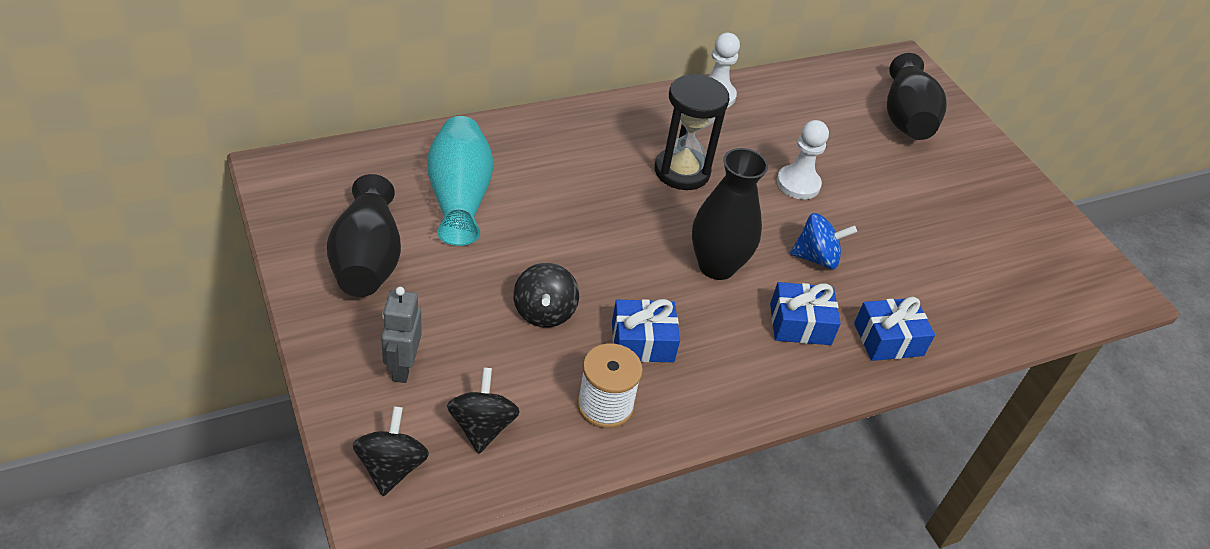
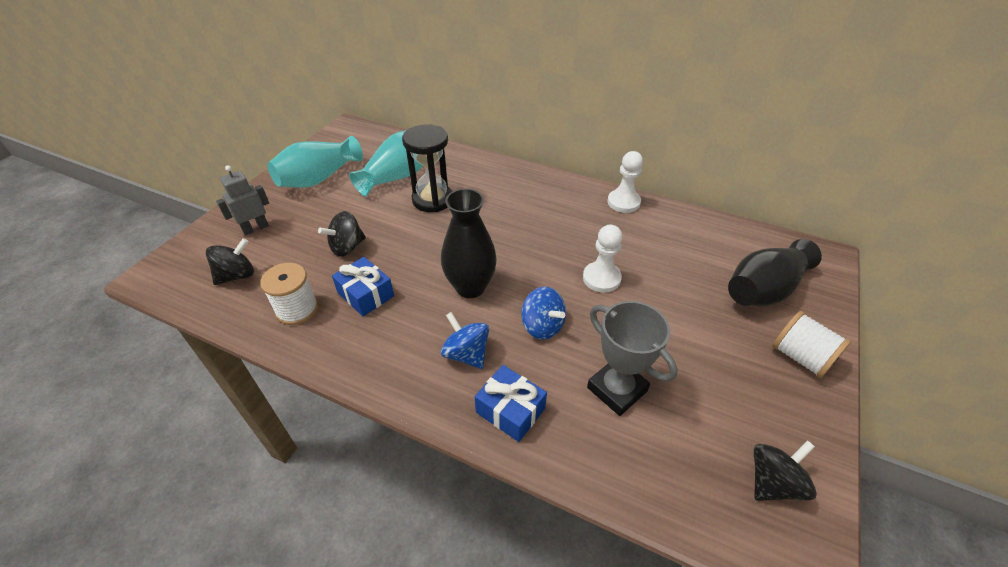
camera: 55 degrees right, 0 degrees up
(367, 260) = (319, 178): black vase -> turquoise vase
(391, 467) = (182, 264): black spinning top -> black spinning top (772, 482)
(682, 171) = (533, 228): black hourglass -> black hourglass (432, 200)
(800, 324) = (466, 354): blue gift -> blue spinning top
(924, 267) = (617, 389): none -> grey trophy
(984, 159) = (801, 357): none -> white spool

